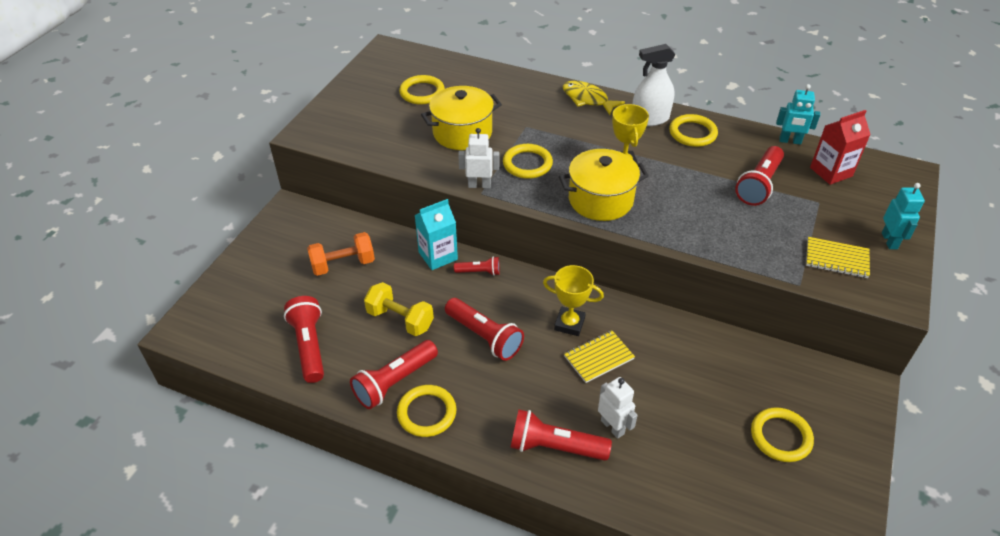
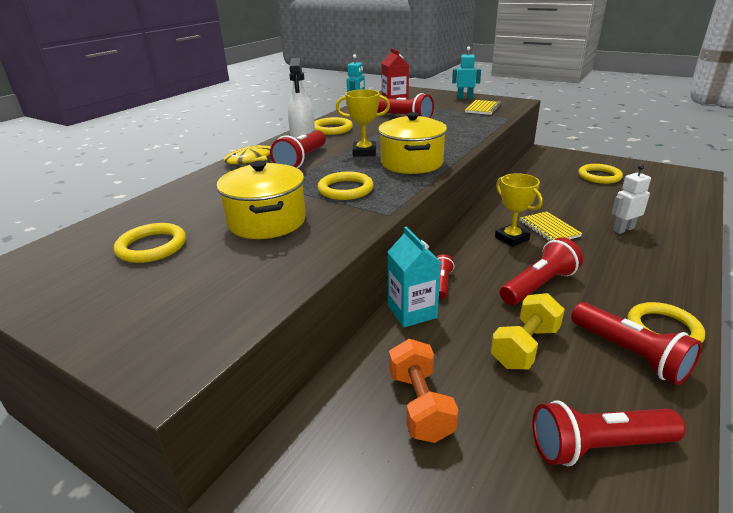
camera: 80 degrees left, 15 degrees down
(479, 185) = (374, 215): white robot -> none
(554, 447) = (661, 256): red flashlight -> red flashlight (302, 160)
(569, 324) = (511, 238): yellow trophy -> yellow trophy turned 60 degrees counterclockwise

